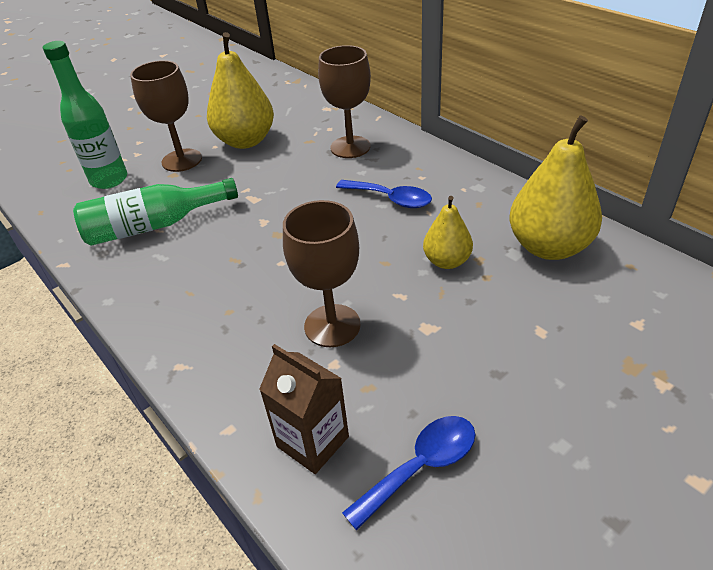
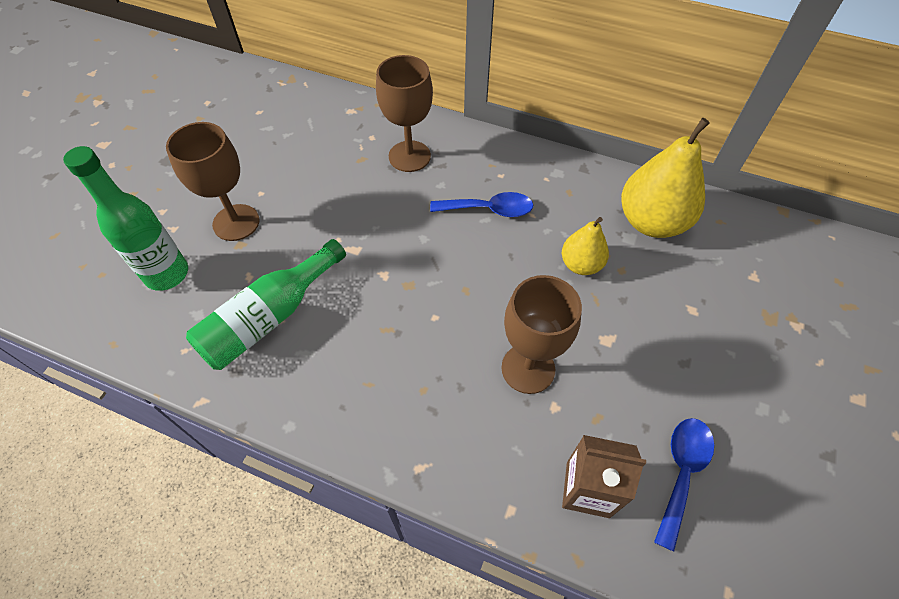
camera: 30 degrees left, 15 degrees up
(245, 141) = (292, 177): yellow pear -> none

